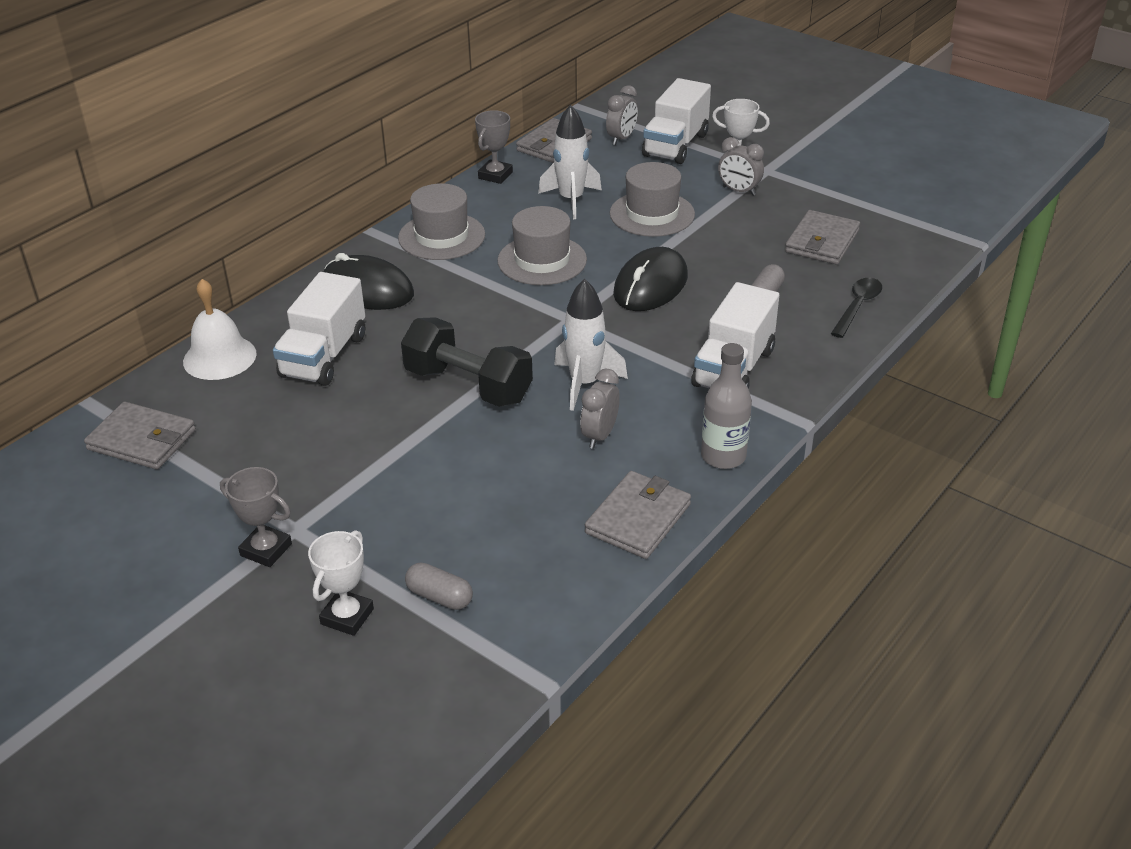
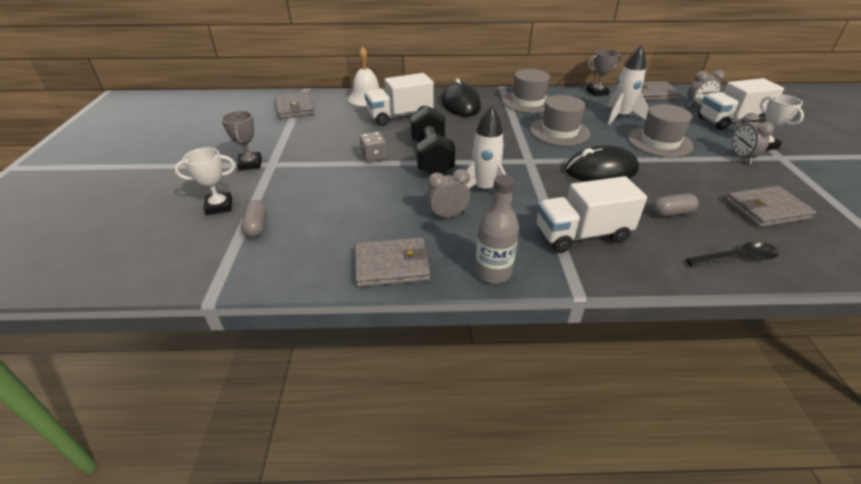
camera: 50 degrees right, 0 degrees up
(402, 430) = (374, 157): none -> grey dice

